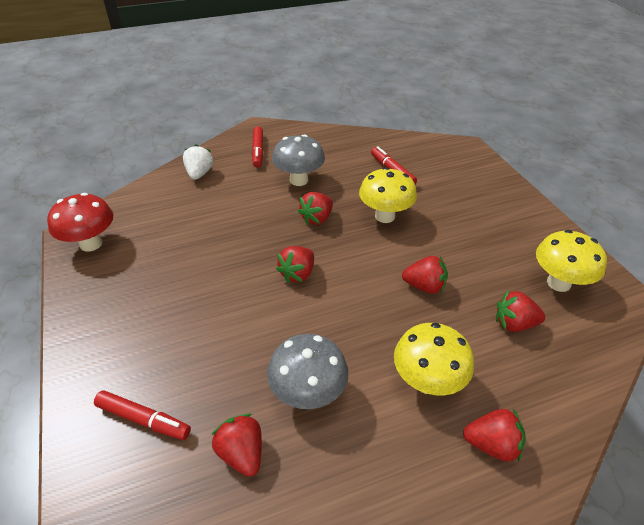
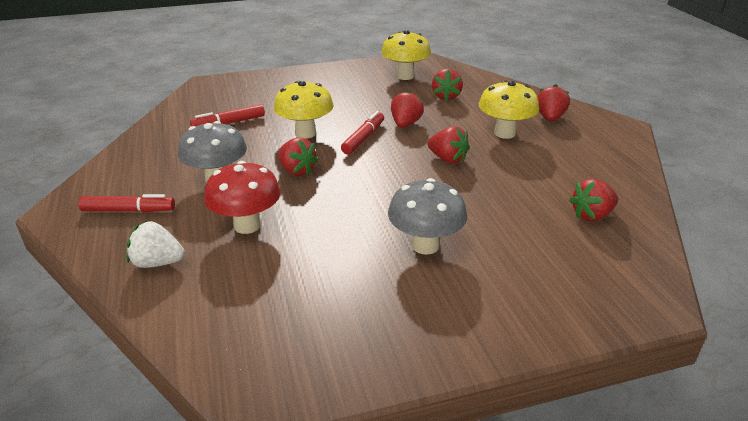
camera: 85 degrees left, 10 degrees down
(91, 244) = (297, 364): red mushroom -> red mushroom (247, 225)
(143, 419) = (578, 274): red marker -> red marker (363, 138)
(297, 274) = (383, 185): red strawberry -> red strawberry (447, 159)
(308, 394) = (527, 183): grey mushroom -> grey mushroom (425, 245)

